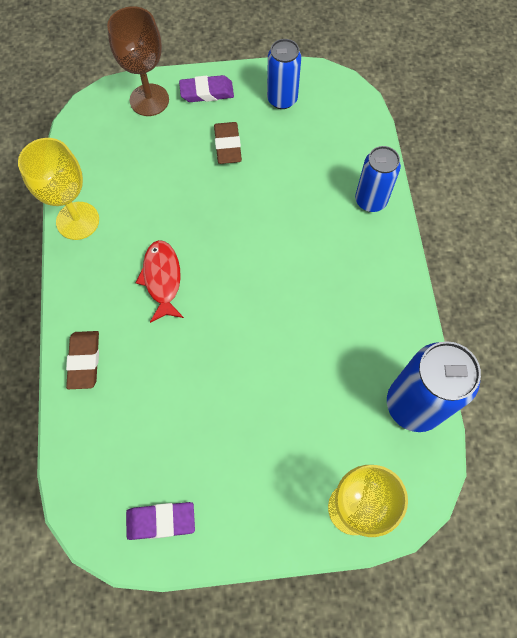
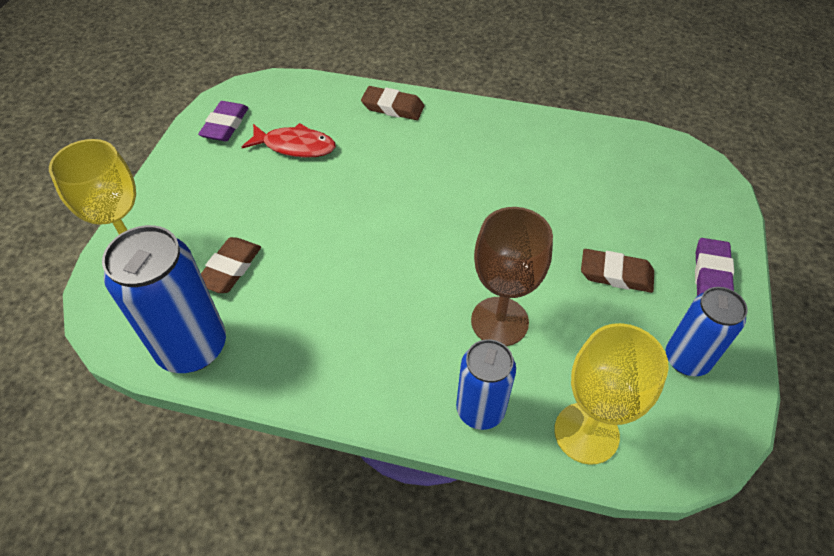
camera: 110 degrees right, 15 degrees down
(77, 221) = (547, 128): yellow goblet -> yellow goblet (586, 433)
(149, 100) = (705, 216): brown goblet -> brown goblet (499, 321)
(162, 279) = (452, 174): red fish -> red fish (295, 146)
(333, 415) = (230, 268): none -> brown eraser

